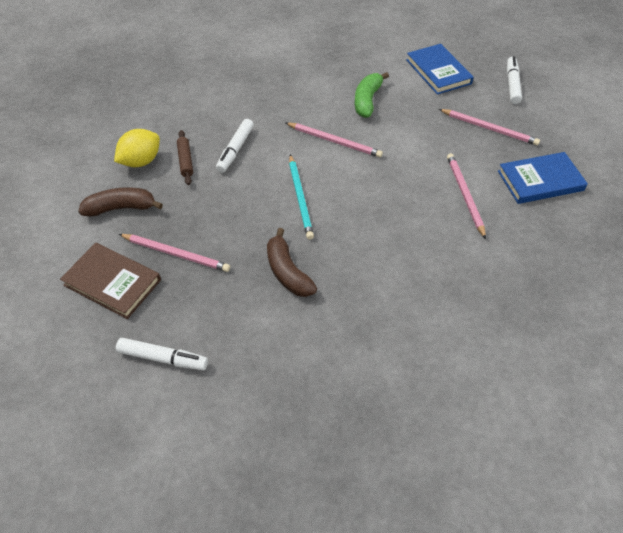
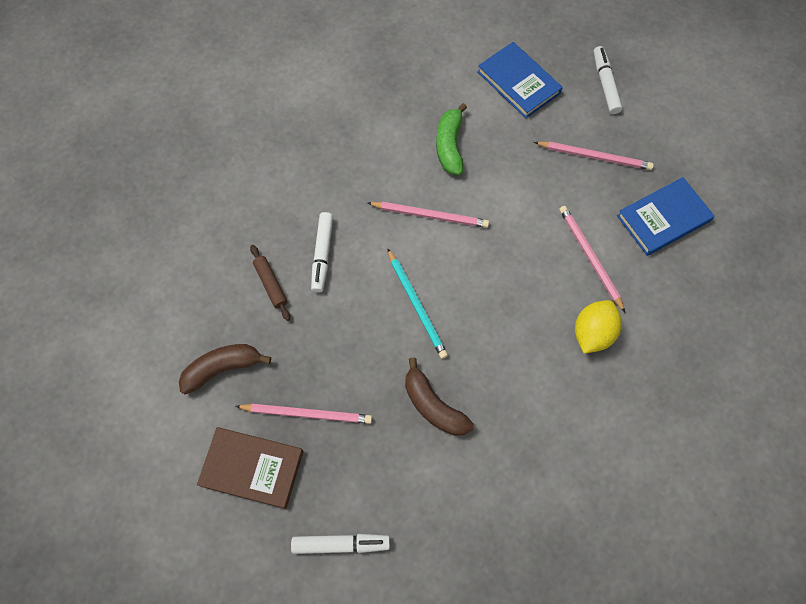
camera: 15 degrees left, 15 degrees up
(141, 161) = (220, 297): yellow lemon -> yellow lemon (592, 333)

